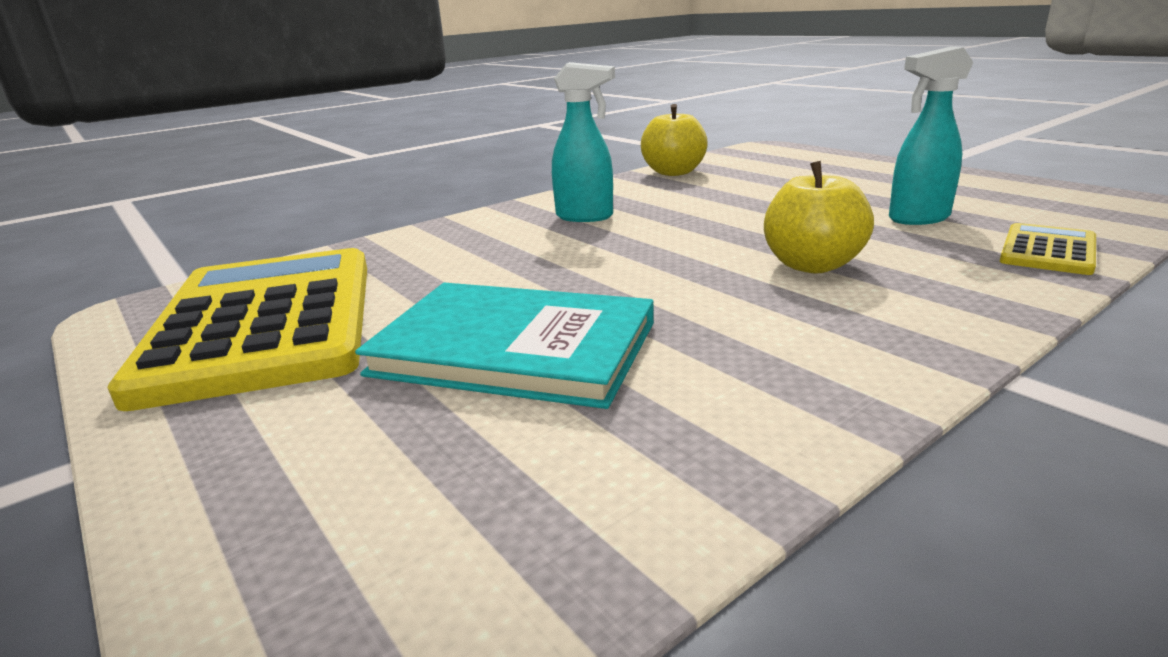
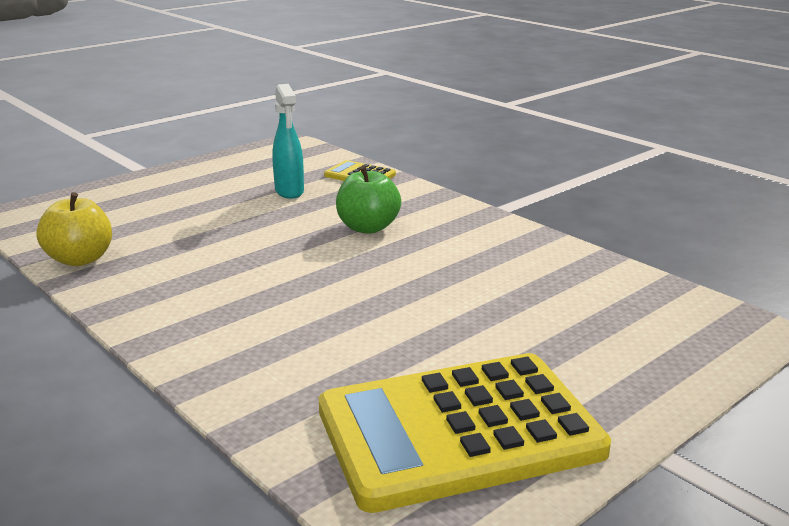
camera: 95 degrees left, 0 degrees up
(515, 348) = (492, 314): turquoise book -> none
(585, 217) = (216, 301): turquoise spray bottle -> none
(812, 265) = (368, 228): yellow apple -> green apple

